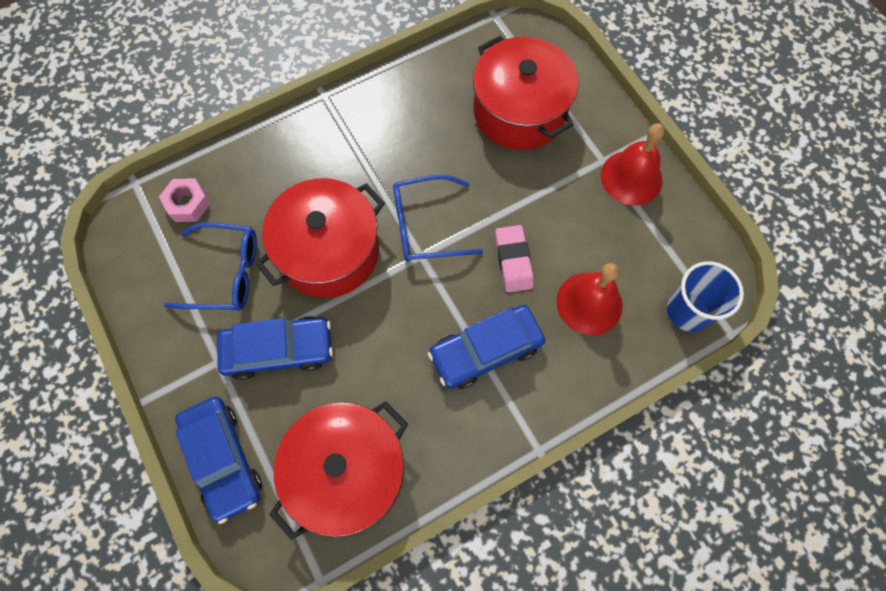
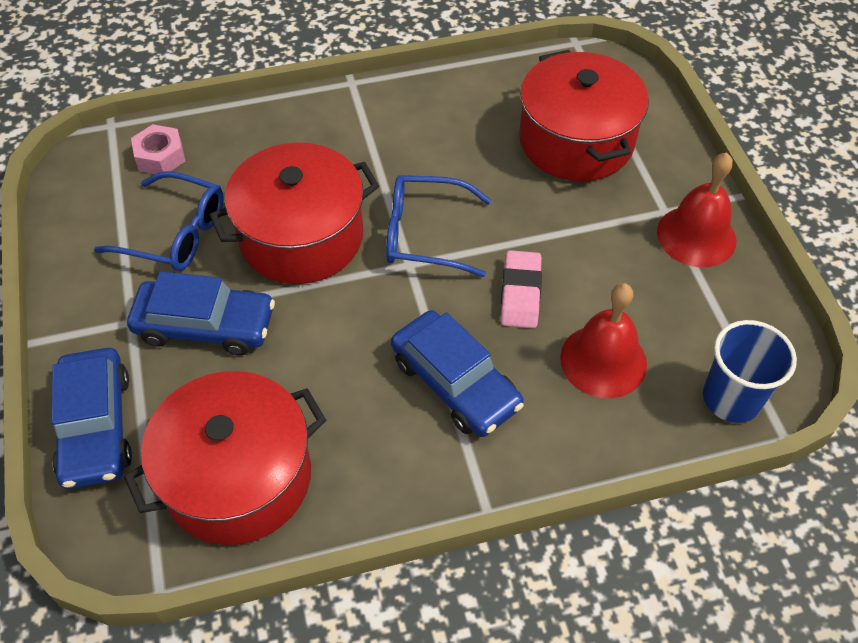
camera: 15 degrees right, 15 degrees down
(485, 350) = (455, 383): blue car -> blue car turned 120 degrees counterclockwise

